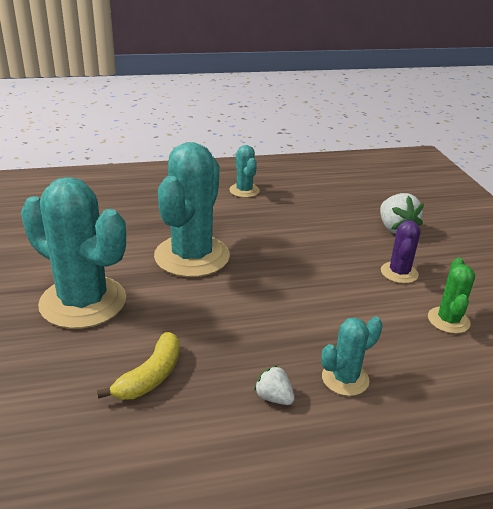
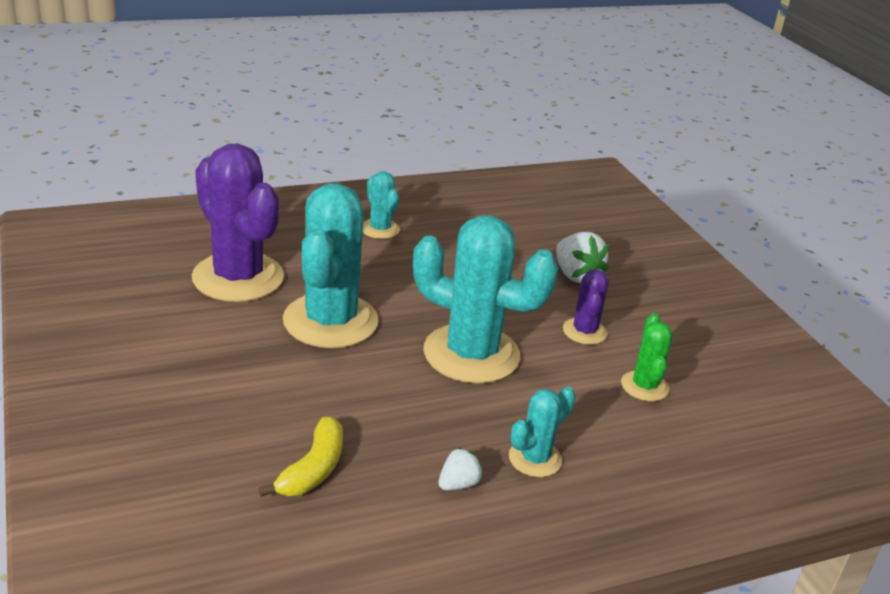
camera: 10 degrees left, 0 degrees up
(83, 302) = (208, 386): turquoise cactus -> turquoise cactus (471, 354)
(128, 221) = (238, 277): none -> purple cactus
(274, 397) = (458, 484): white strawberry -> white strawberry turned 105 degrees clockwise

